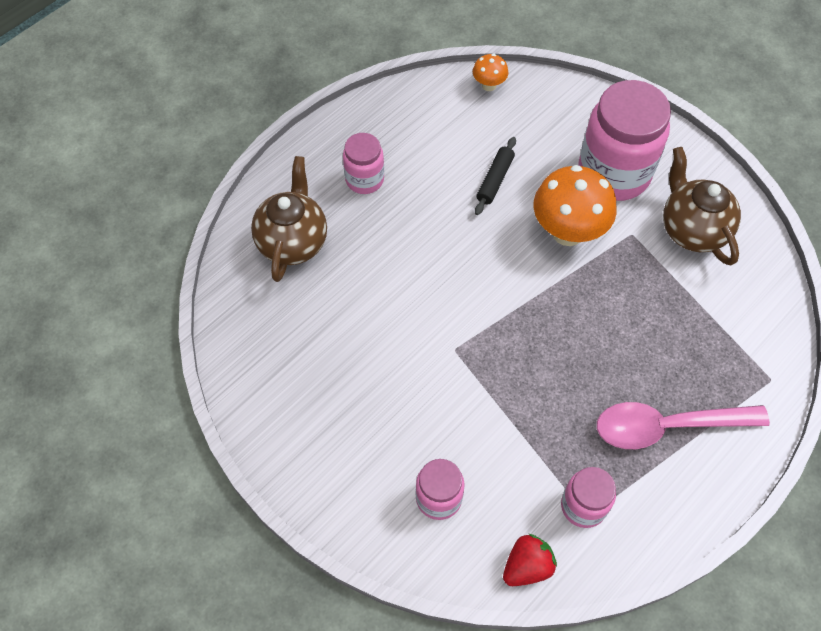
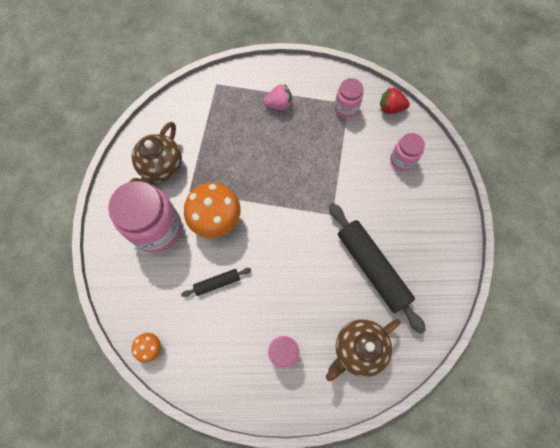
camera: 135 degrees left, 10 degrees up
(351, 331) = (372, 268): none -> black rolling pin
(667, 426) = (279, 104): pink spoon -> pink strawberry

